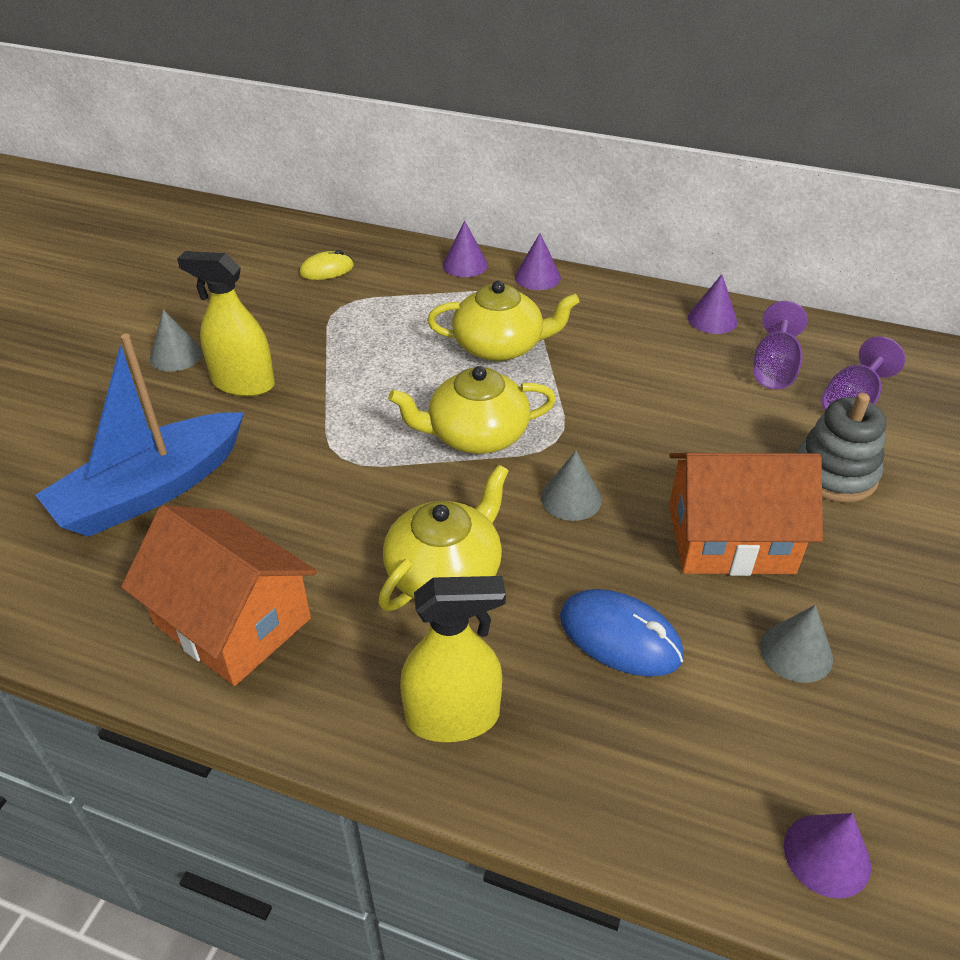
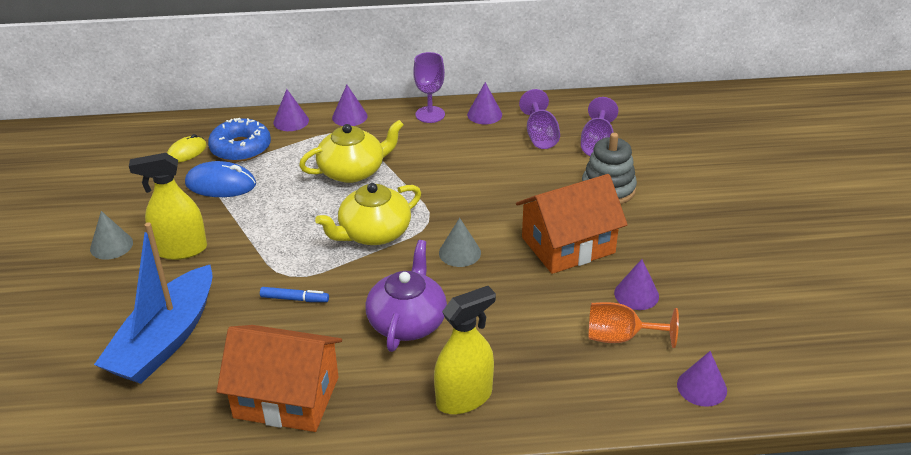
camera: 25 degrees left, 5 degrees down
(327, 490) = (294, 299): none -> blue marker
(388, 281) = (241, 148): none -> blue donut
(445, 572) = (407, 321): yellow teapot -> purple teapot
(620, 637) = (535, 320): blue mouse -> blue mouse (221, 184)
(639, 301) = (430, 114): none -> purple goblet
(734, 713) = (620, 337): none -> orange goblet
(796, 652) = (636, 294): grey cone -> purple cone

